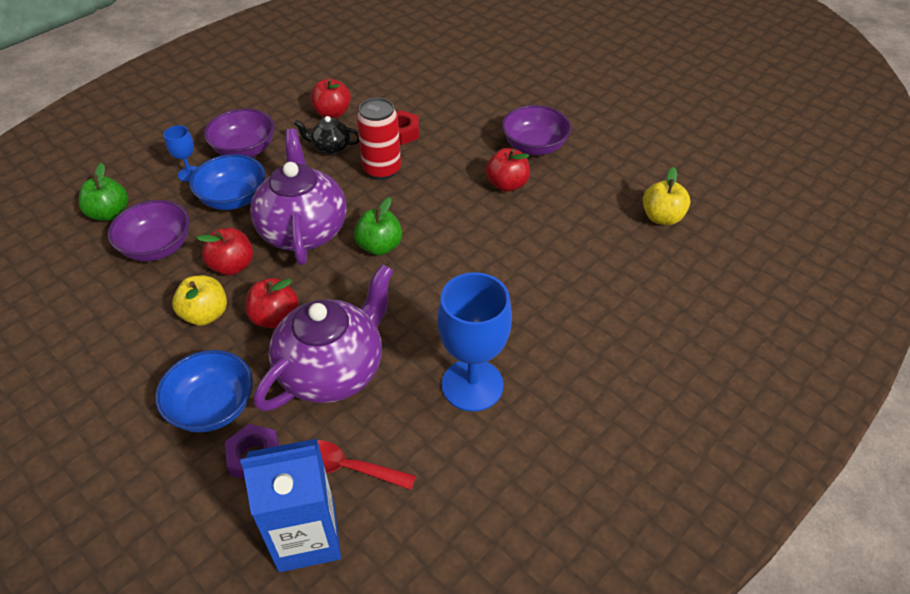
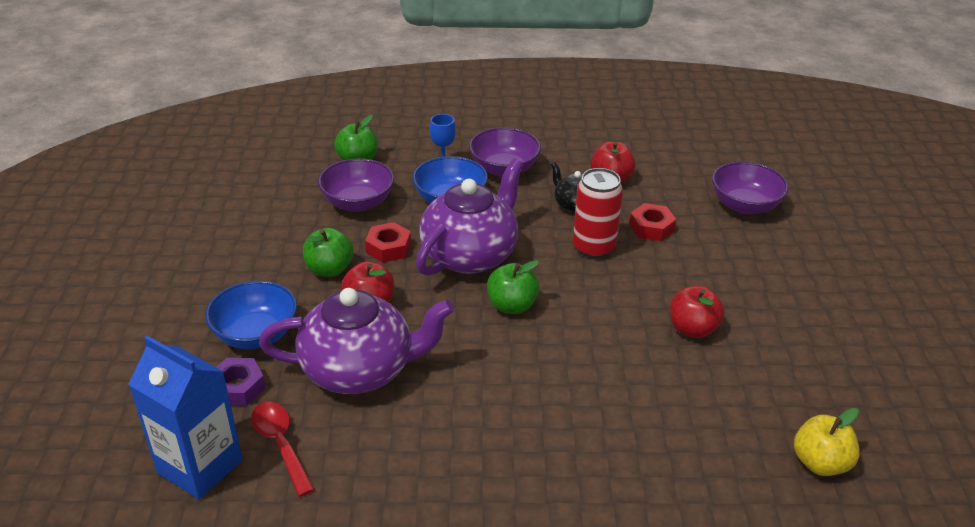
camera: 45 degrees right, 10 degrees down
(205, 314) = (329, 269): yellow apple -> green apple
(232, 266) = (388, 248): red apple -> red nut
(472, 385) = (443, 463): blue goblet -> none
(534, 146) = (766, 313): purple bowl -> purple bowl (745, 205)

